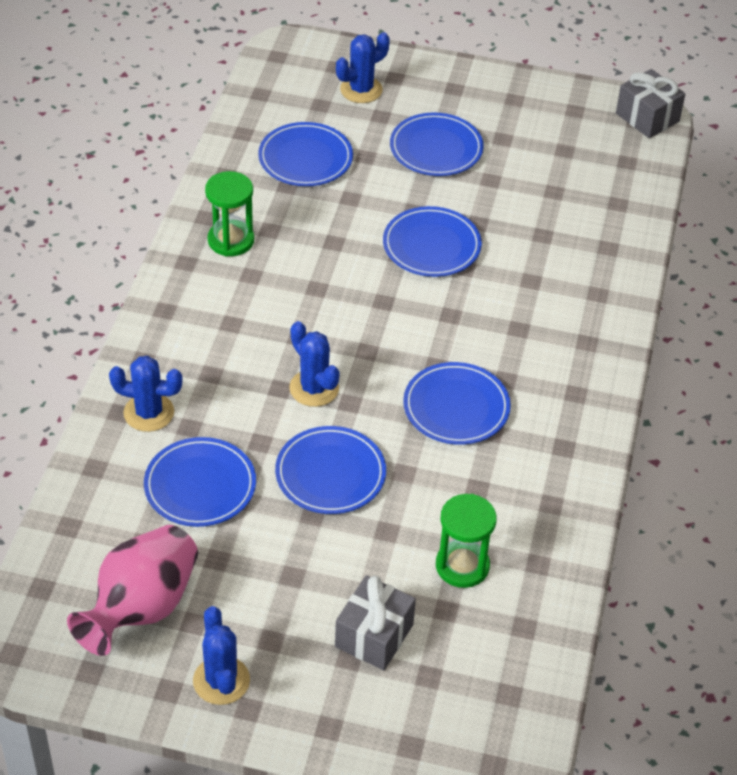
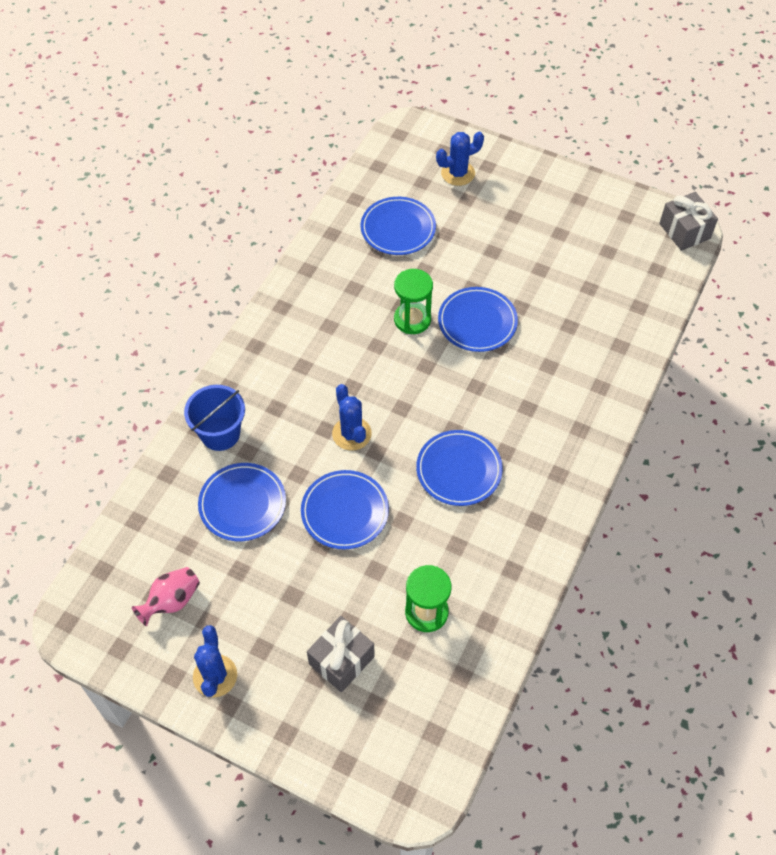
camera: 15 degrees right, 10 degrees up
(141, 608) = (171, 601): pink vase -> pink vase, size x0.59
(149, 413) = (220, 433): blue cactus -> blue bucket
(231, 240) = (321, 293): green hourglass -> green hourglass (412, 319)
(436, 149) = (504, 235): blue plate -> none

